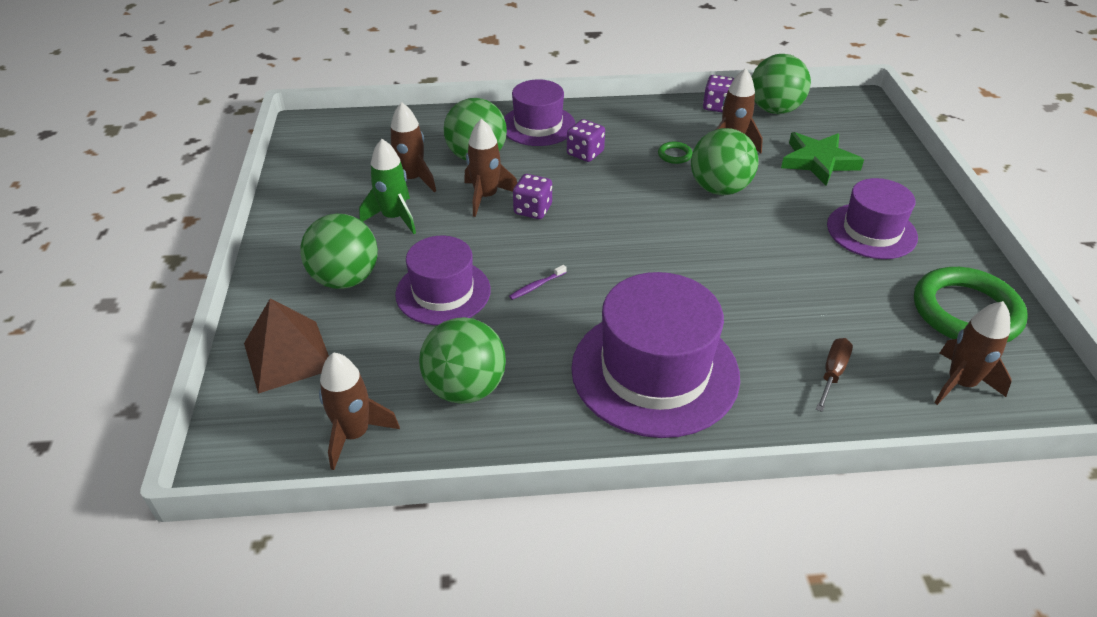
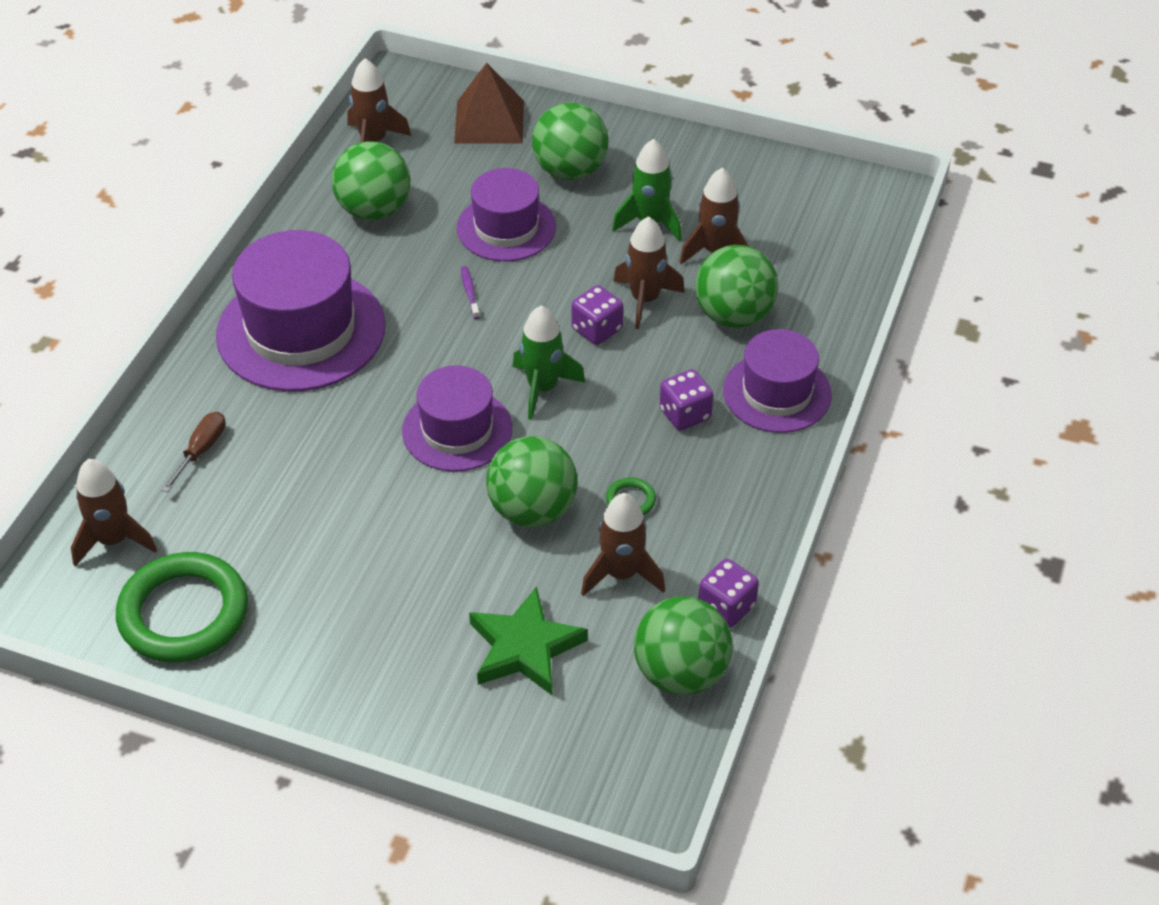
camera: 115 degrees right, 5 degrees up
(610, 216) = (543, 388): none -> green rocket
(832, 374) = (201, 451): brown screwdriver -> brown screwdriver turned 120 degrees counterclockwise
(871, 231) = (359, 614): purple hat -> purple hat (457, 430)

